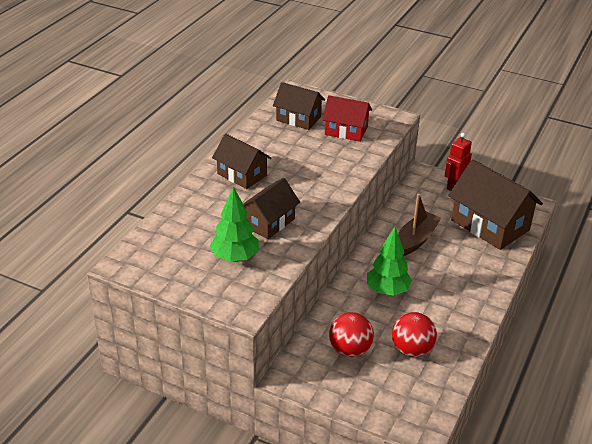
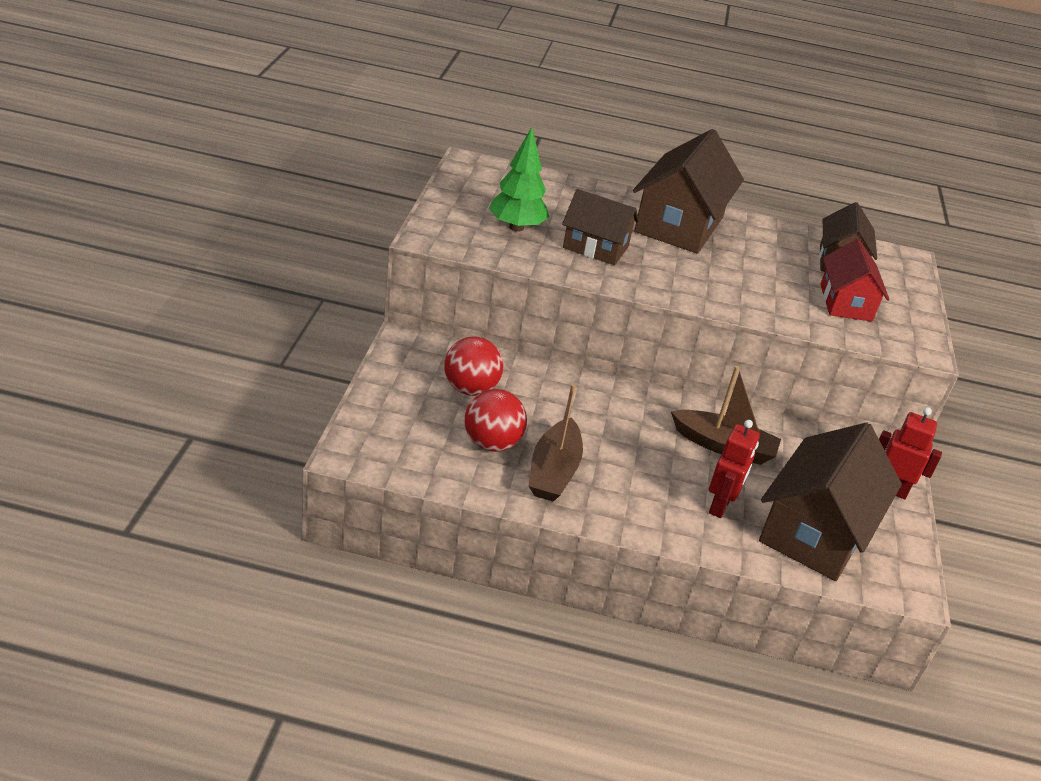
camera: 70 degrees right, 0 degrees up
(242, 175) = (679, 225): brown house -> brown house, size x1.64
(387, 291) = (598, 419): green tree -> none
(441, 324) = (554, 471): none -> brown boat
(470, 257) = (720, 506): none -> red robot

